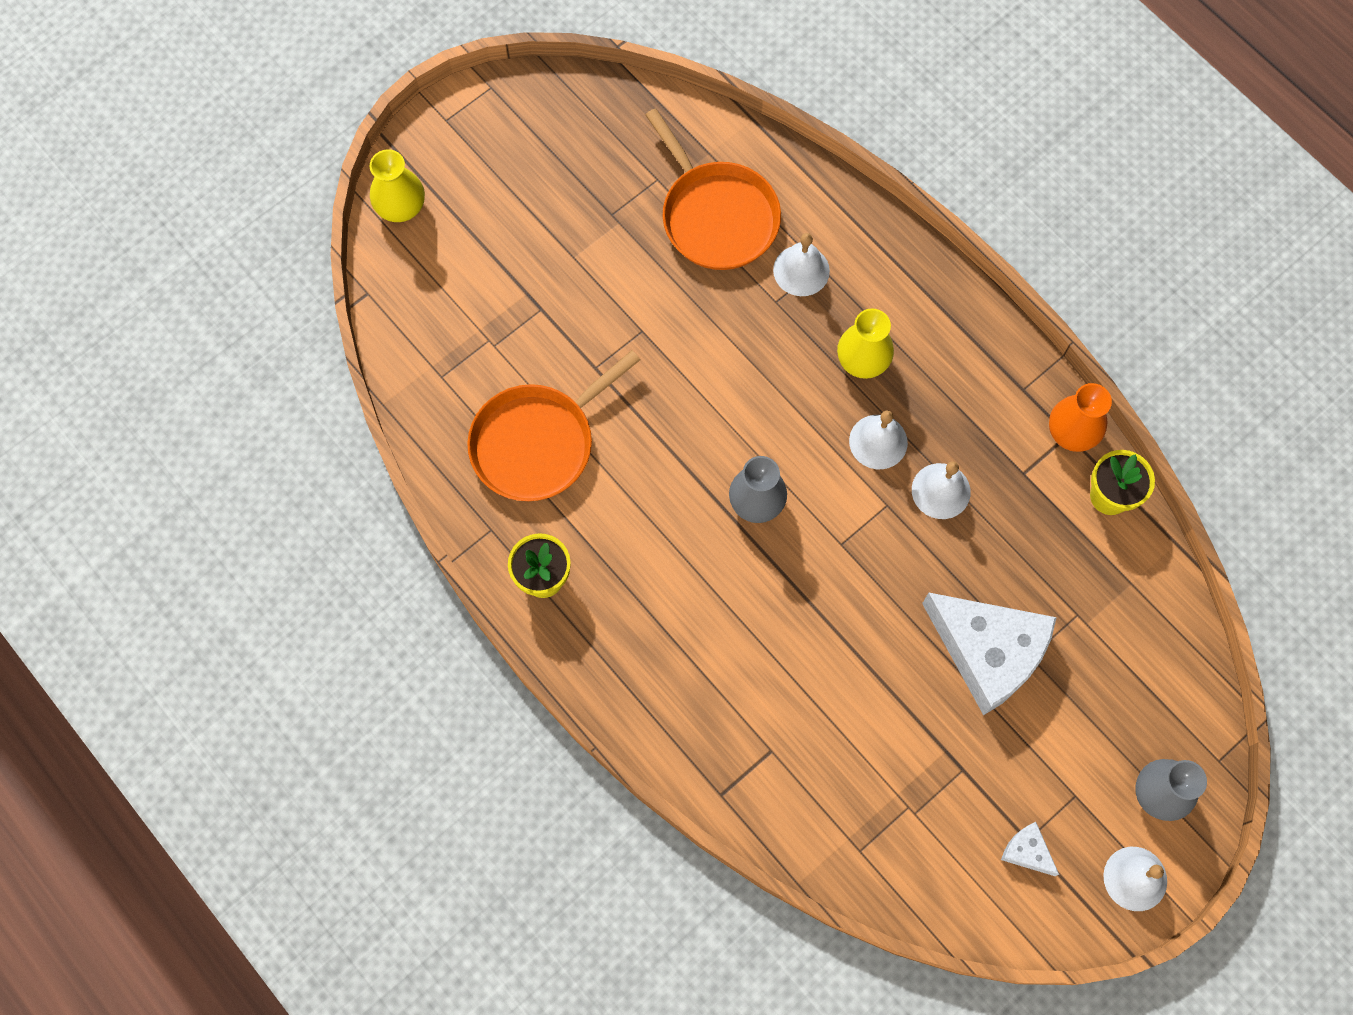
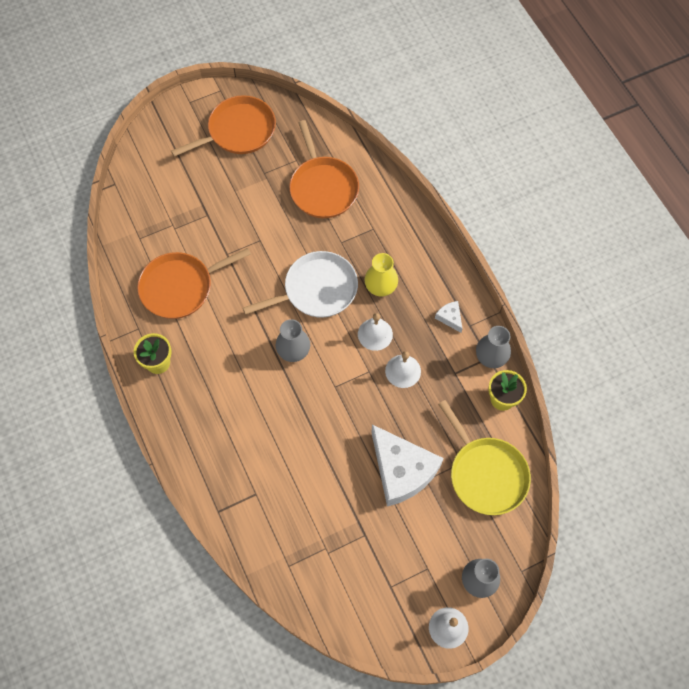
camera: 15 degrees right, 5 degrees down
(401, 207) = (149, 142): yellow vase -> none
(545, 152) = (238, 131): none -> orange pan
(761, 392) = (316, 290): none -> white pan
(801, 270) = (361, 228): white bell -> none
(1027, 851) = (388, 593): white cheese -> white cheese (450, 317)
(1071, 432) = (491, 357): orange vase -> grey vase
(1119, 623) = (485, 474): none -> yellow pan

